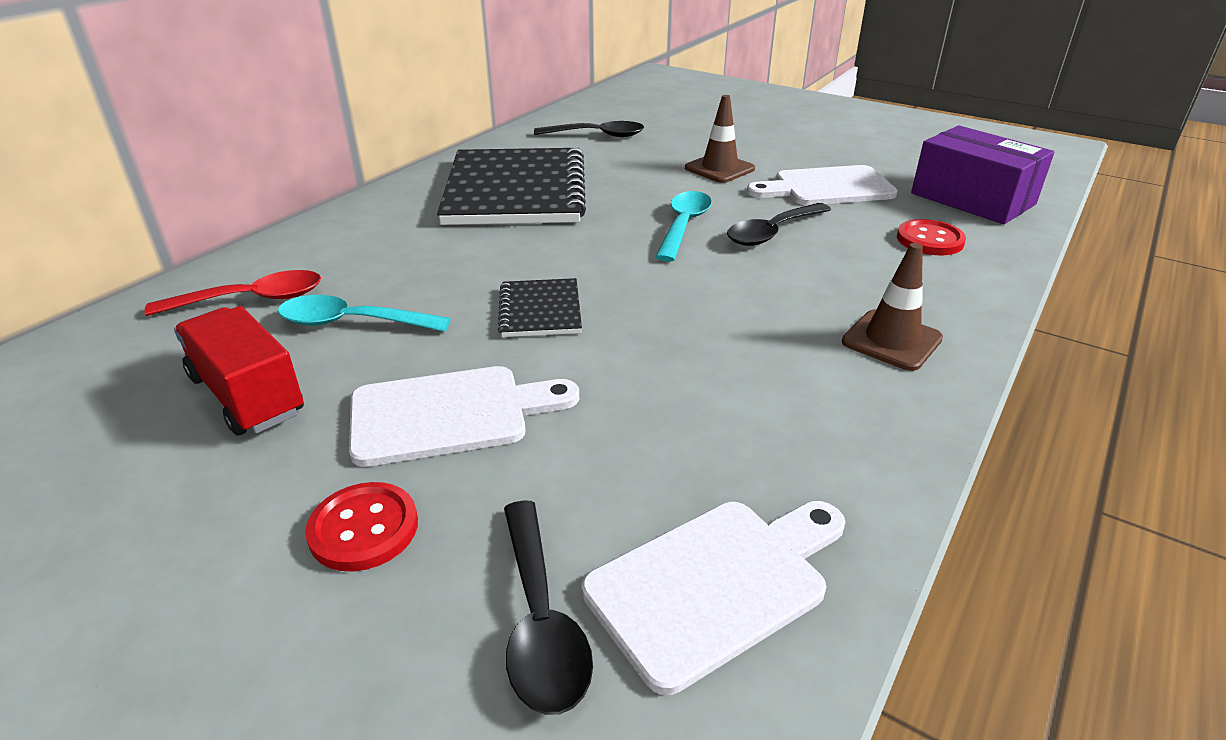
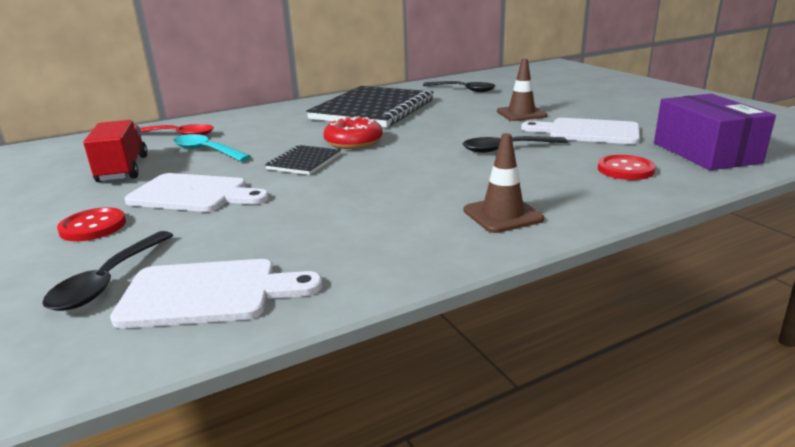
camera: 30 degrees right, 10 degrees down
(565, 258) = (353, 142): none -> red donut
(684, 226) = (450, 138): turquoise spoon -> none

